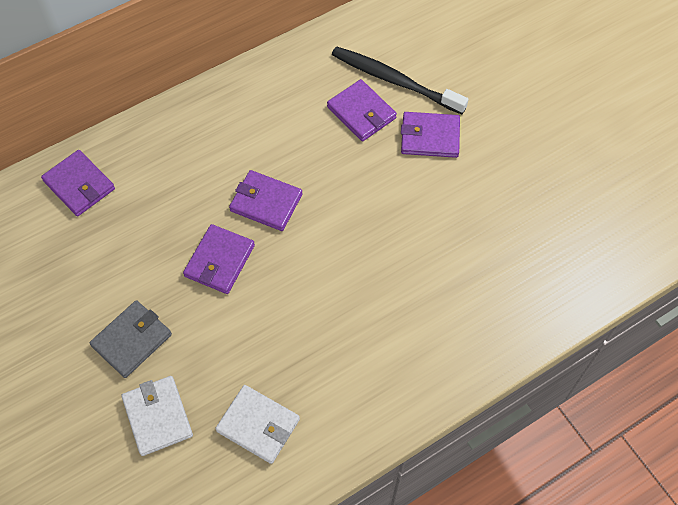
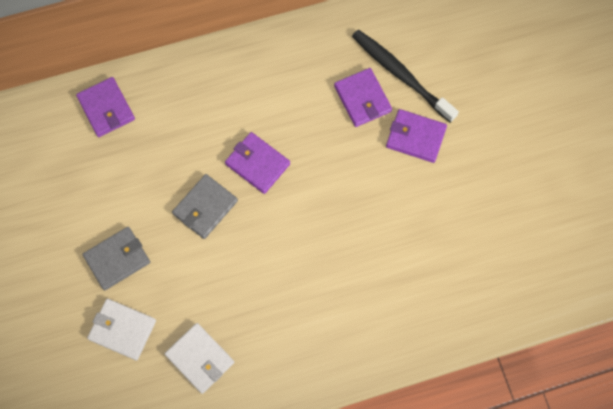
camera: 15 degrees right, 10 degrees up
(158, 416) = (122, 330): white wallet -> white wallet turned 60 degrees counterclockwise
(219, 261) = (205, 207): purple wallet -> grey wallet

